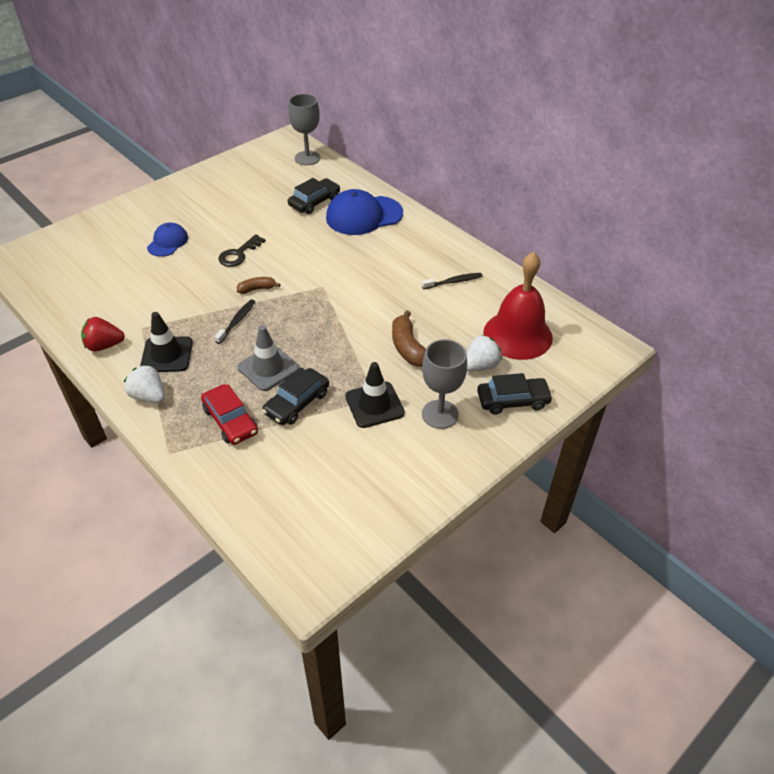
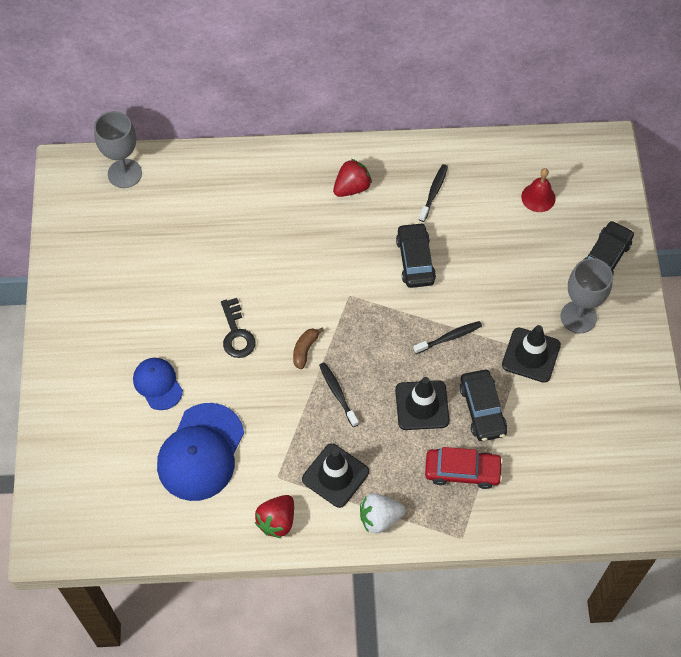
camera: 50 degrees left, 15 degrees up
(268, 368) = (422, 405): grey traffic cone -> black traffic cone
(314, 202) = (210, 217): black car -> black car (415, 260)
(341, 352) = (449, 337): none -> black toothbrush
(364, 215) = (273, 192): blue cap -> blue cap (201, 452)
(408, 347) = (486, 285): brown banana -> none
(409, 245) = (352, 188): none -> red strawberry
(480, 365) = (550, 250): white strawberry -> none
(517, 335) = (538, 197): red bell -> red bell, size x0.48

